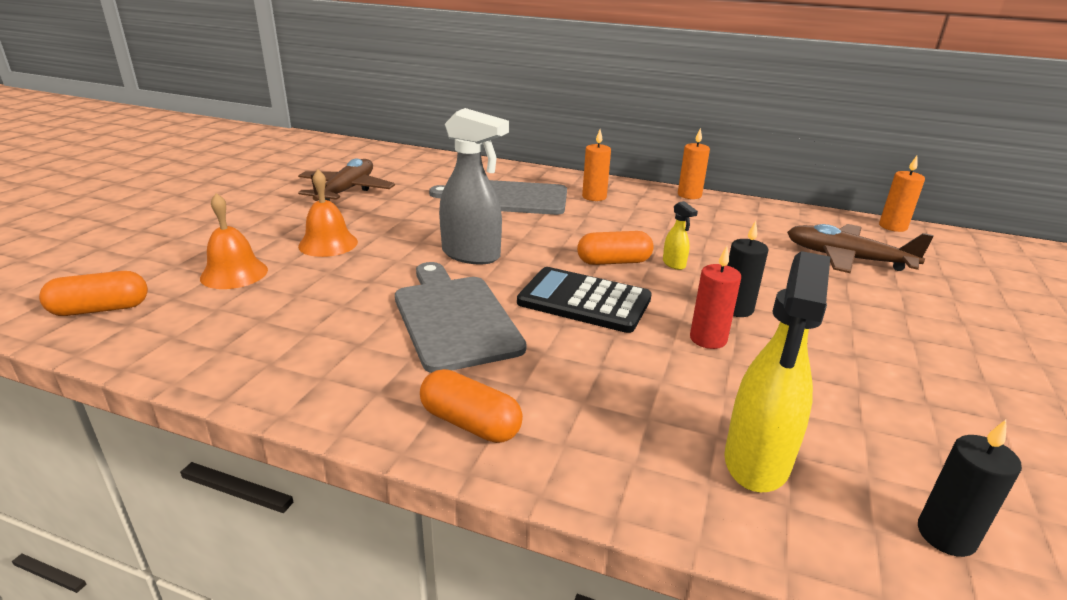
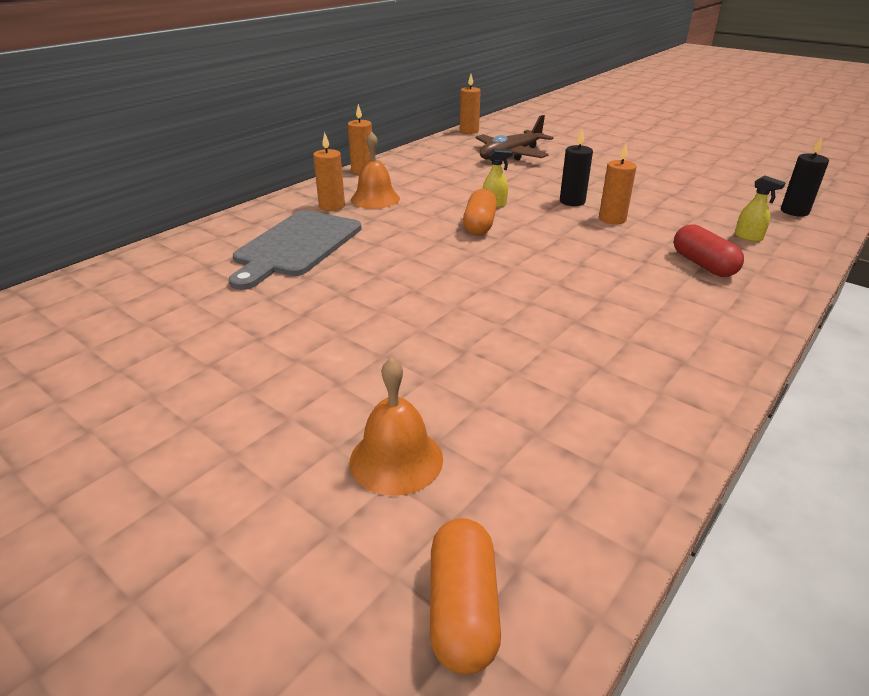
camera: 70 degrees left, 5 degrees up
(328, 244) = (344, 374): orange bell -> orange bell (375, 199)
(346, 191) = (161, 350): brown plane -> none
(454, 318) = (561, 310): grey cutting board -> none
(470, 423) = (724, 322): orange capsule -> none
(472, 255) = (431, 284): grey spray bottle -> none
(584, 301) = (545, 249): black calculator -> none
(621, 412) = (703, 265): none -> red capsule
(708, 339) = (612, 219): red candle -> orange candle
(756, 462) = (748, 237): yellow spray bottle -> yellow spray bottle, size x0.45

